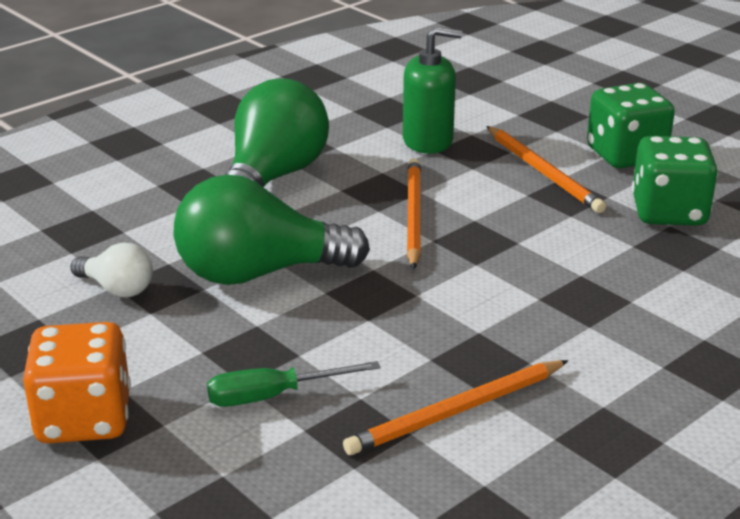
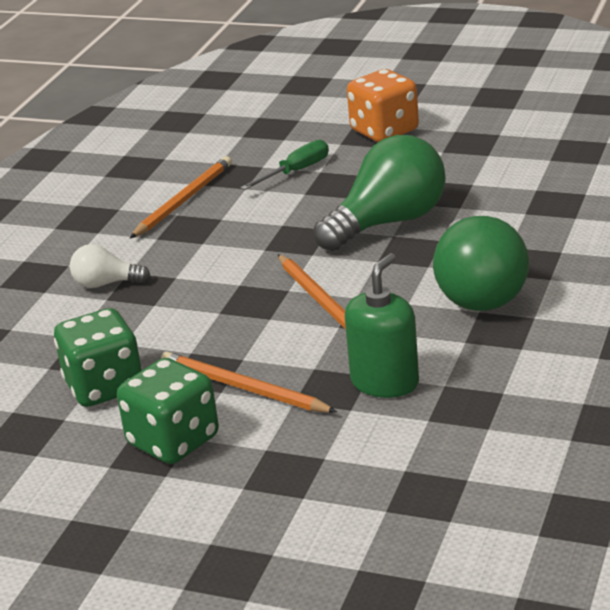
camera: 155 degrees right, 0 degrees up
(117, 289) = (467, 182): white light bulb -> white light bulb (106, 284)
(428, 141) = (385, 382): green soap dispenser -> green soap dispenser turned 150 degrees clockwise

